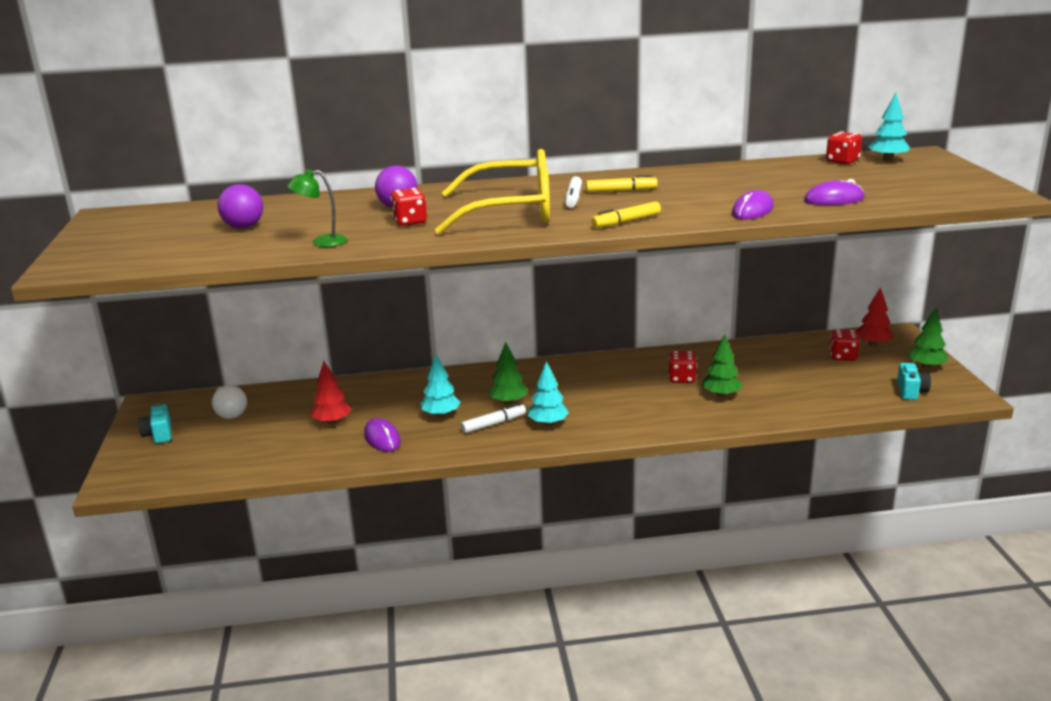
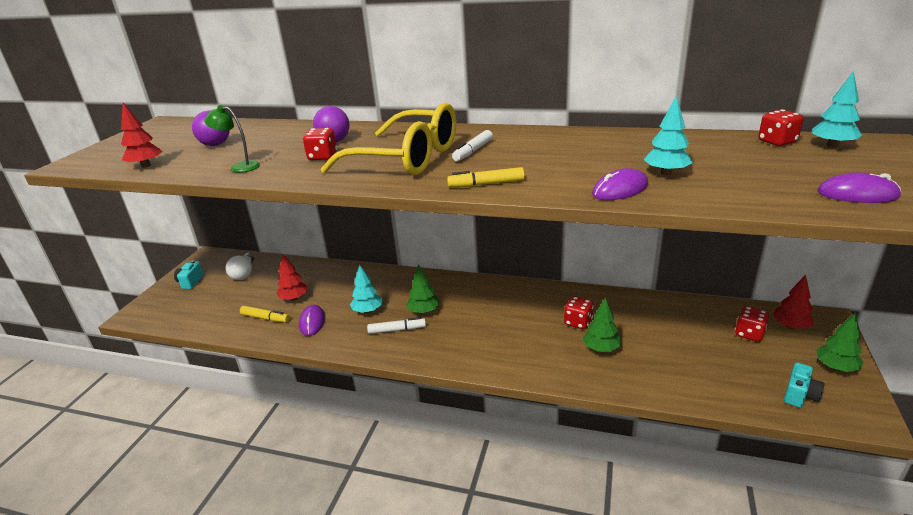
camera: 25 degrees right, 5 degrees up
(187, 256) = (146, 166): none -> red tree
(548, 423) = (436, 340): turquoise tree -> turquoise tree (666, 173)
(621, 191) = (522, 149): yellow marker -> yellow marker (265, 318)
(834, 199) = (722, 189): purple mouse -> purple mouse (857, 194)

